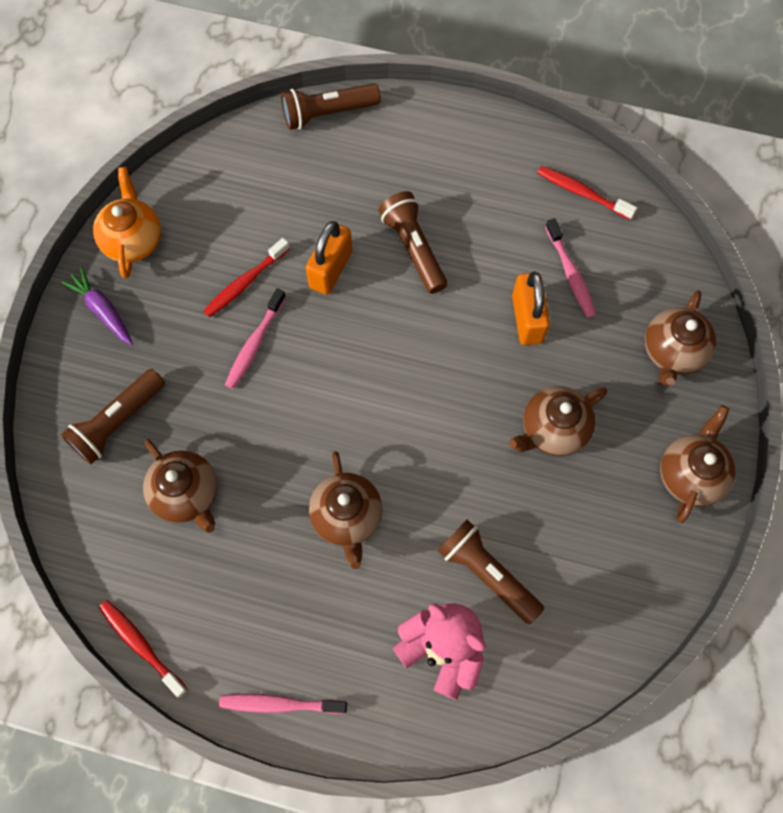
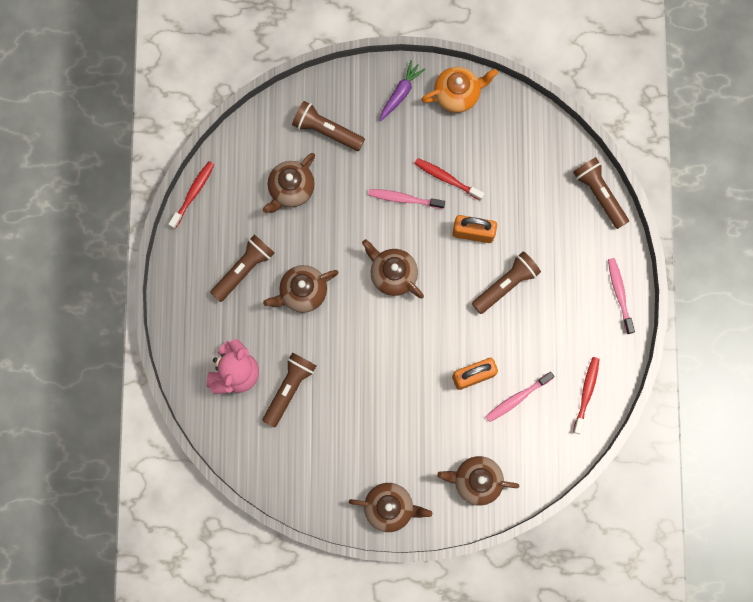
camera: 75 degrees right, 10 degrees up
(280, 704) = (180, 284): pink toothbrush -> pink toothbrush (619, 294)
(286, 596) = (244, 269): none -> brown flashlight
(553, 430) = (396, 410): brown teapot -> brown teapot (392, 274)

